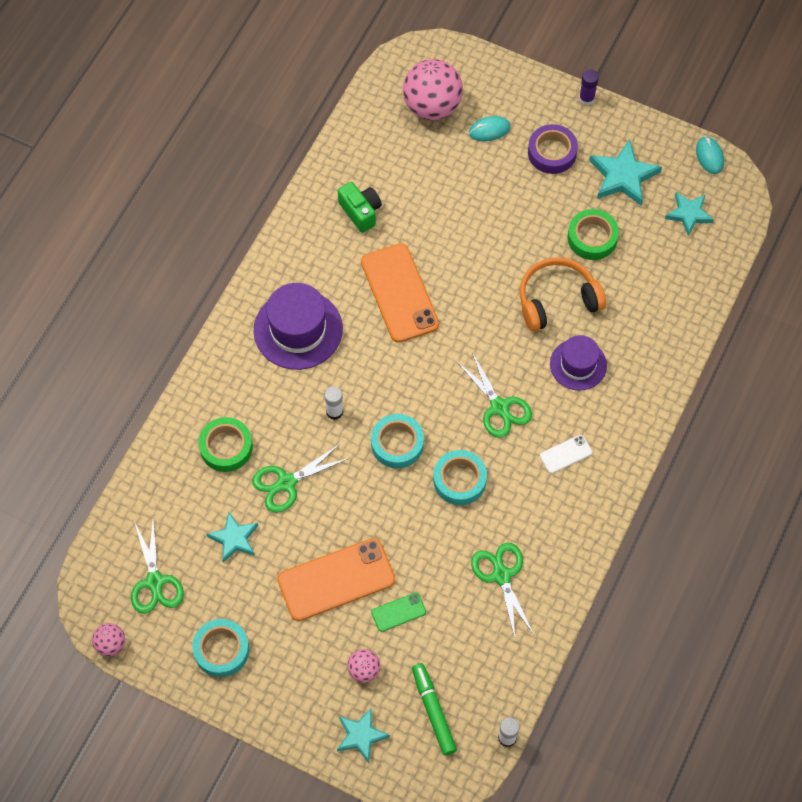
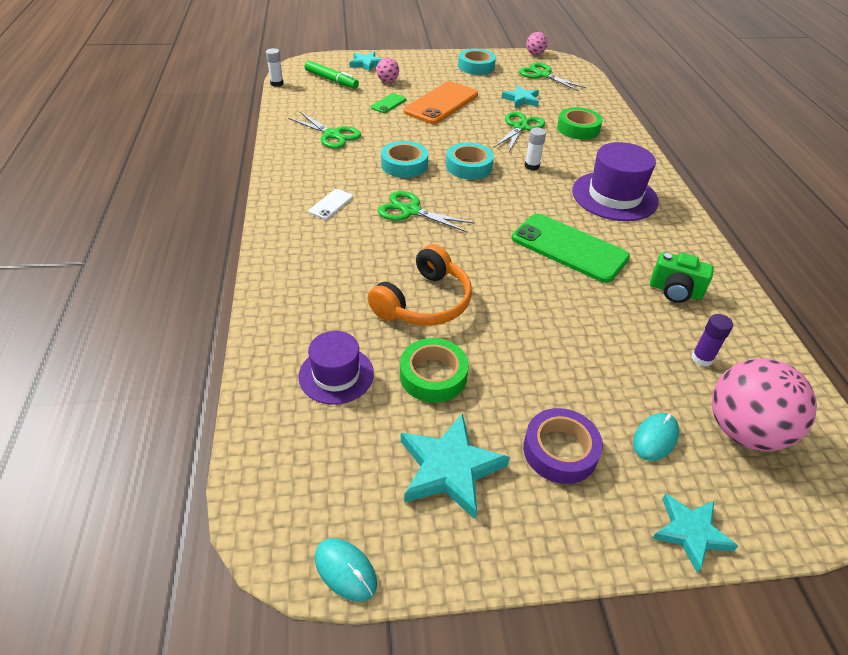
camera: 145 degrees right, 20 degrees down
(399, 293) = (569, 248): orange phone -> green phone
(578, 364) = (364, 262): purple hat -> purple hat (336, 375)
(586, 98) = (586, 561): purple glue stick -> purple glue stick (702, 358)
(689, 214) = (331, 463): turquoise star -> turquoise star (690, 532)

